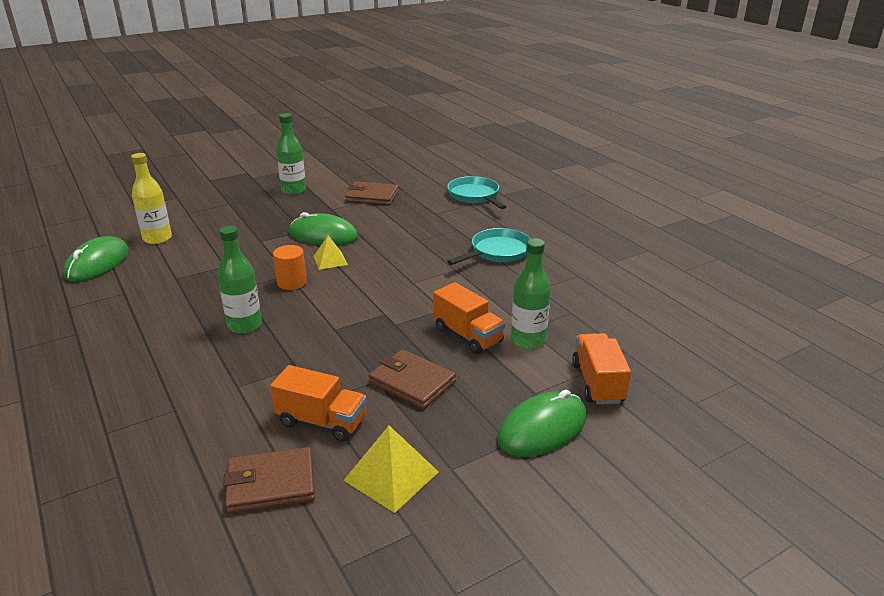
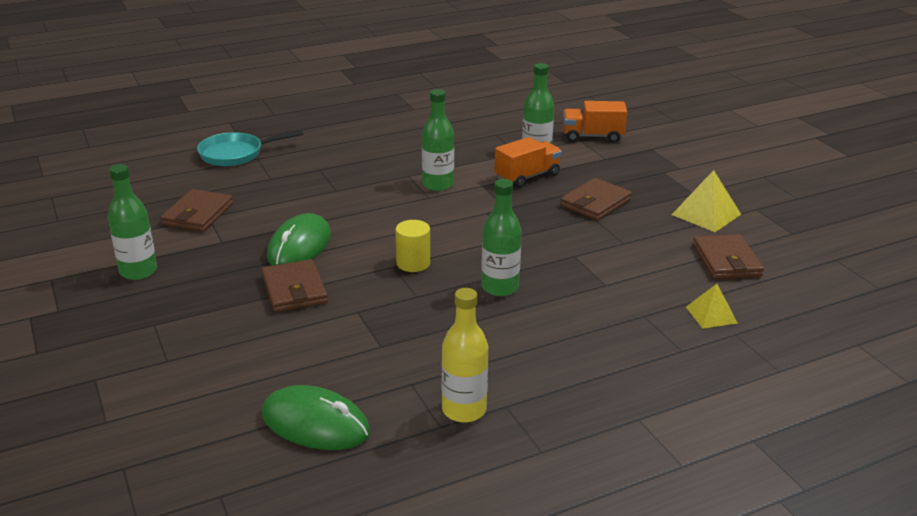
camera: 85 degrees left, 0 degrees up
(157, 238) = (251, 377): yellow bottle -> yellow bottle (464, 410)
(260, 240) = (294, 290): none -> brown wallet
(292, 282) = (413, 263): orange cylinder -> yellow cylinder
(322, 421) = (650, 241): orange truck -> none
(330, 260) = (367, 241): yellow pyramid -> yellow pyramid (711, 315)
(438, 285) = (438, 184): none -> green bottle
(497, 252) = (378, 153): turquoise pan -> none
(542, 428) = (646, 160): green mouse -> none

